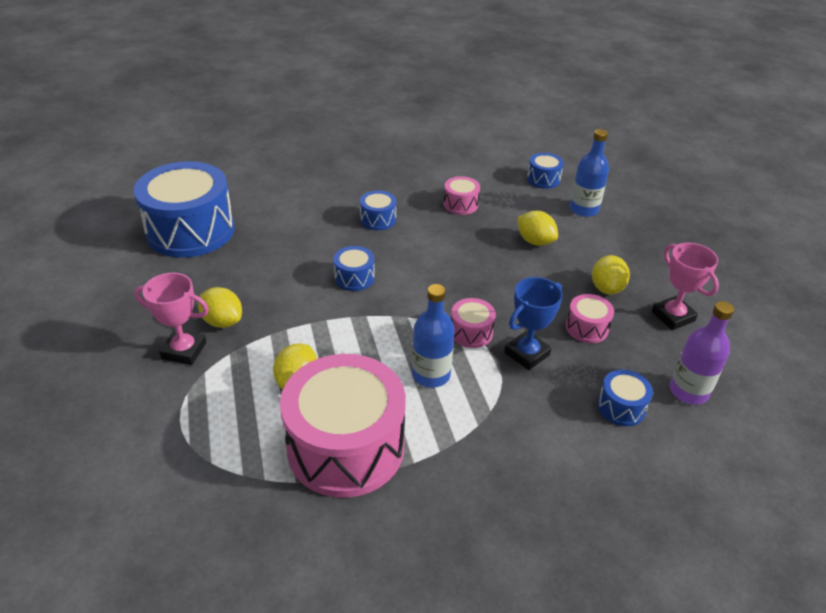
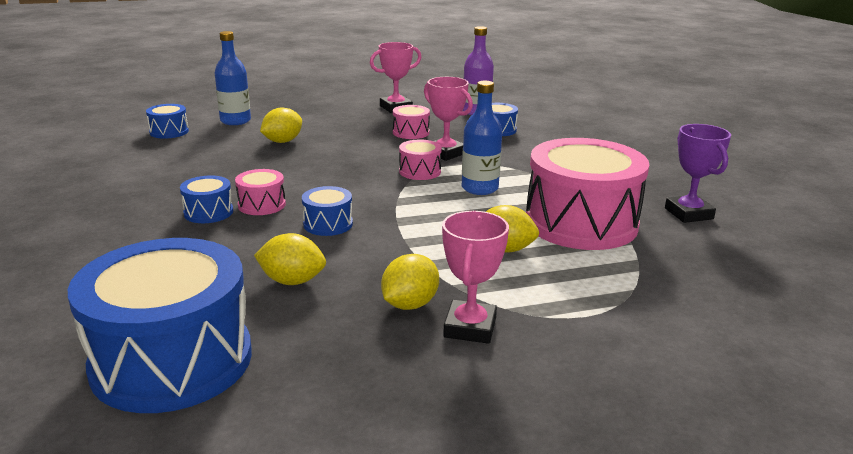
camera: 90 degrees left, 15 degrees down
(364, 561) = (688, 213): none -> purple trophy
(460, 204) = (198, 169): pink drum -> pink drum (262, 205)
(527, 354) = (445, 153): blue trophy -> pink trophy
(606, 288) = (359, 123): yellow lemon -> yellow lemon (292, 281)

